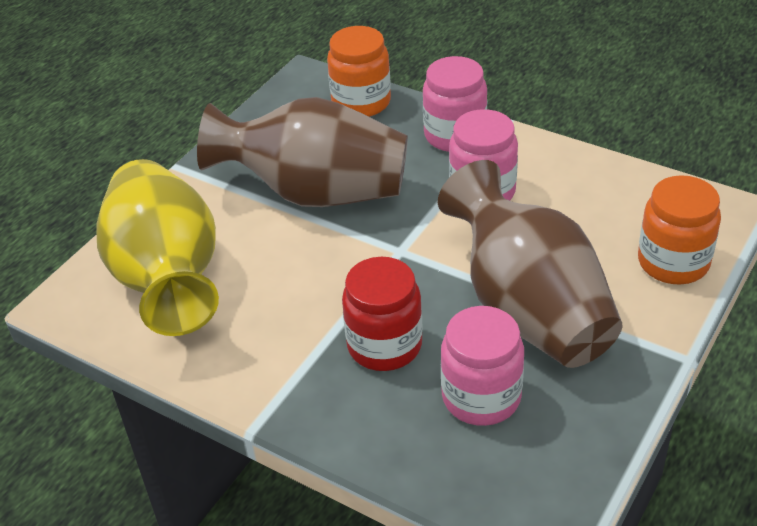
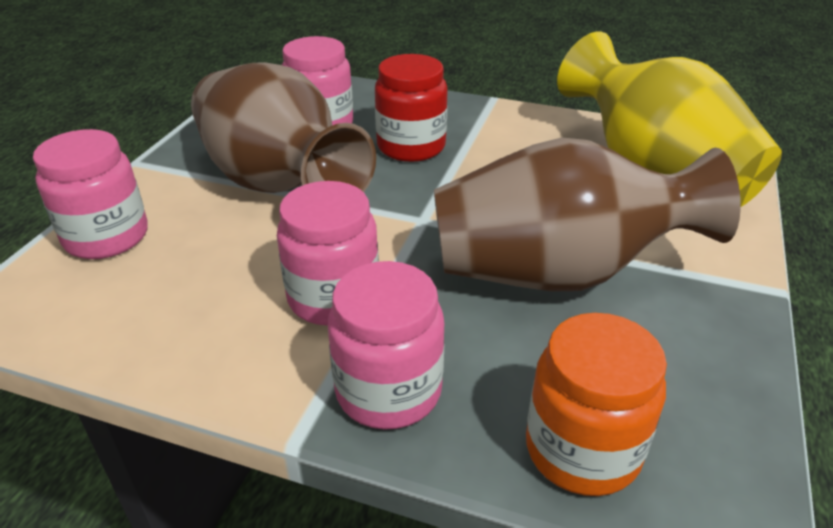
camera: 165 degrees right, 5 degrees down
(673, 262) = (106, 237): orange jar -> pink jar

